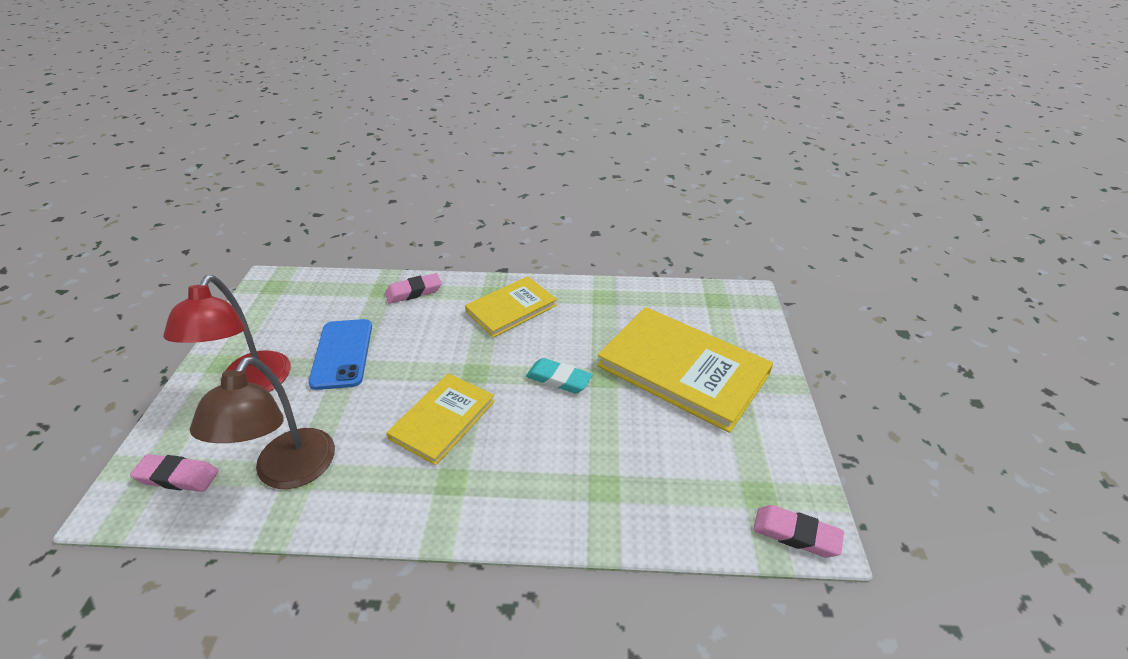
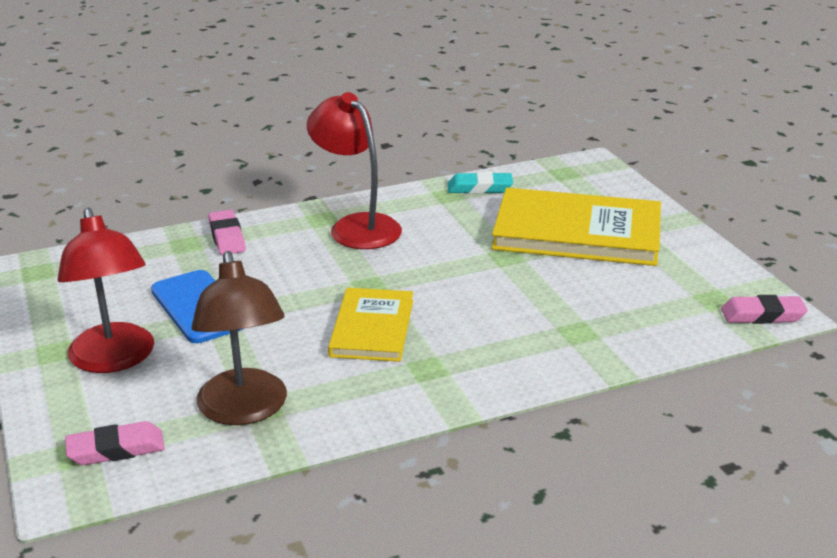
camera: 25 degrees left, 10 degrees down
(414, 292) = (227, 237): pink eraser -> pink eraser turned 60 degrees counterclockwise
(511, 308) = (356, 226): yellow book -> red lamp
(558, 379) = (462, 268): turquoise eraser -> turquoise eraser (479, 188)

